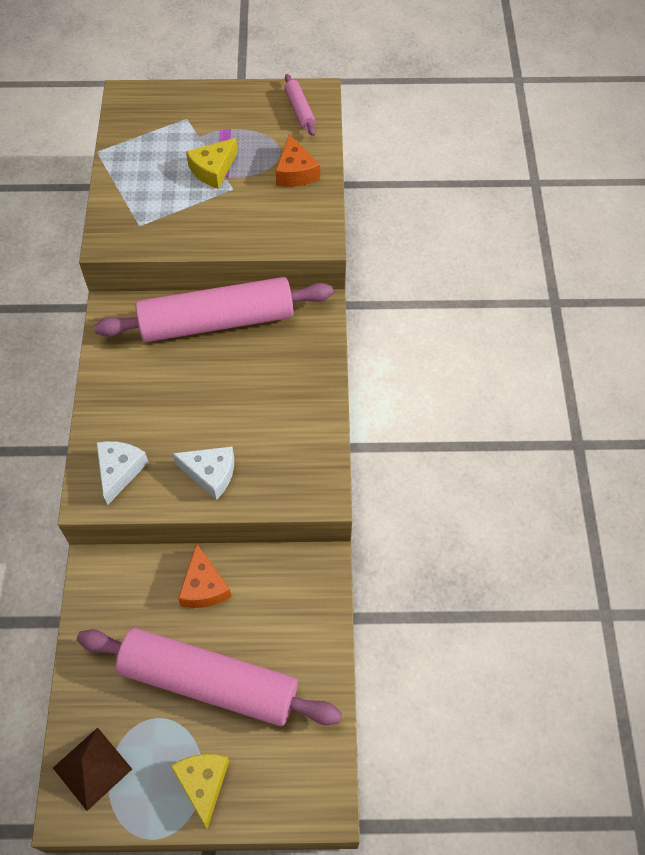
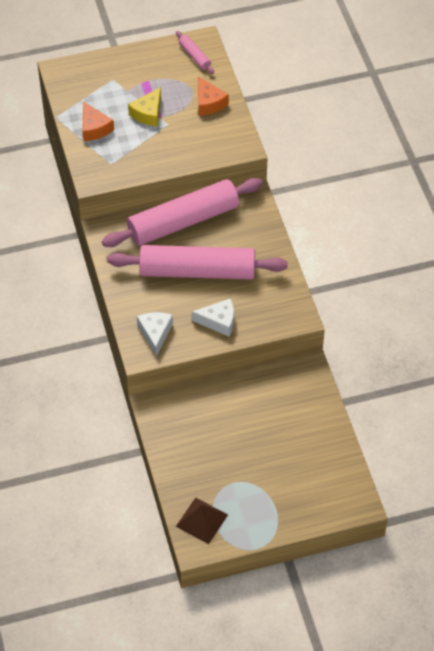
camera: 15 degrees left, 5 degrees down
(203, 783) = (277, 511): yellow cheese -> none
(204, 586) = (233, 399): orange cheese -> orange cheese (94, 128)
(209, 683) = (259, 454): pink rolling pin -> pink rolling pin (197, 271)

